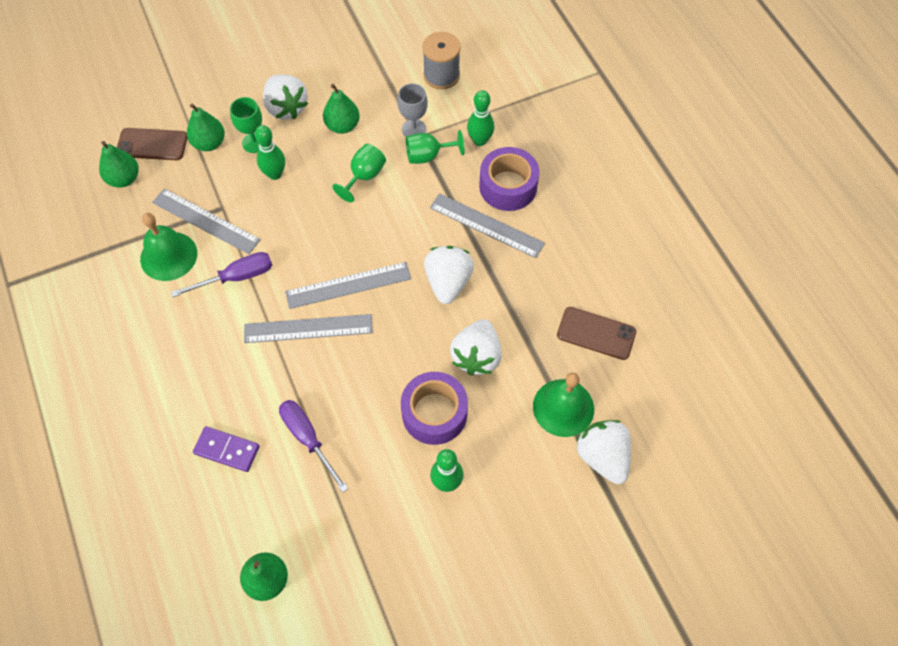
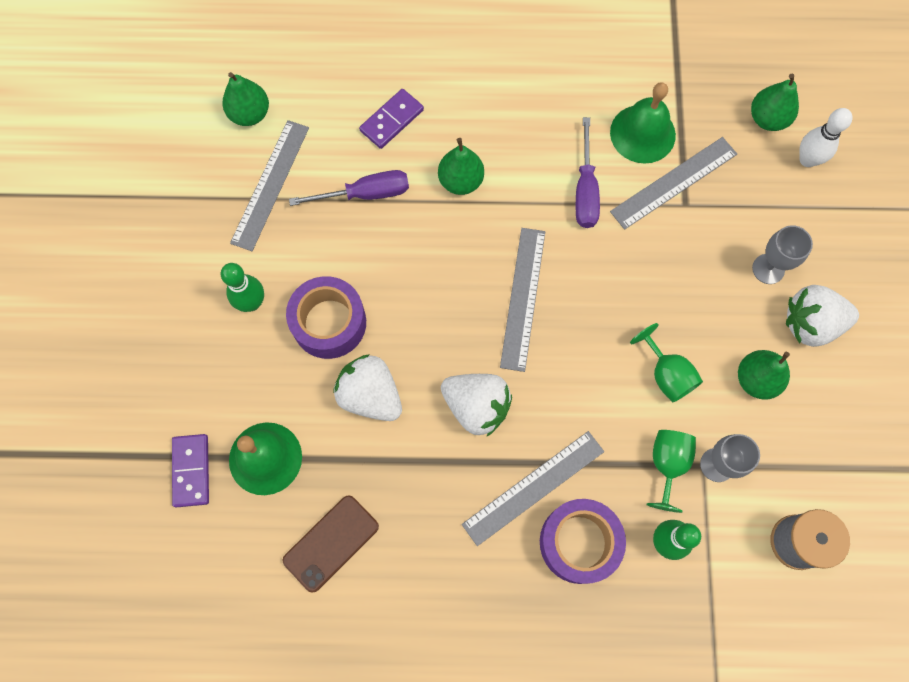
camera: 115 degrees right, 10 degrees up
(152, 145) = (807, 160): brown phone -> white bowling pin
(209, 143) = (786, 220): green pear -> green pear (461, 181)
(254, 142) = (768, 269): green goblet -> grey goblet
(275, 174) = (711, 275): green bowling pin -> none
(308, 329) = (488, 238): grey ruler -> grey ruler (270, 184)
(602, 457) = (191, 471): white strawberry -> purple domino

